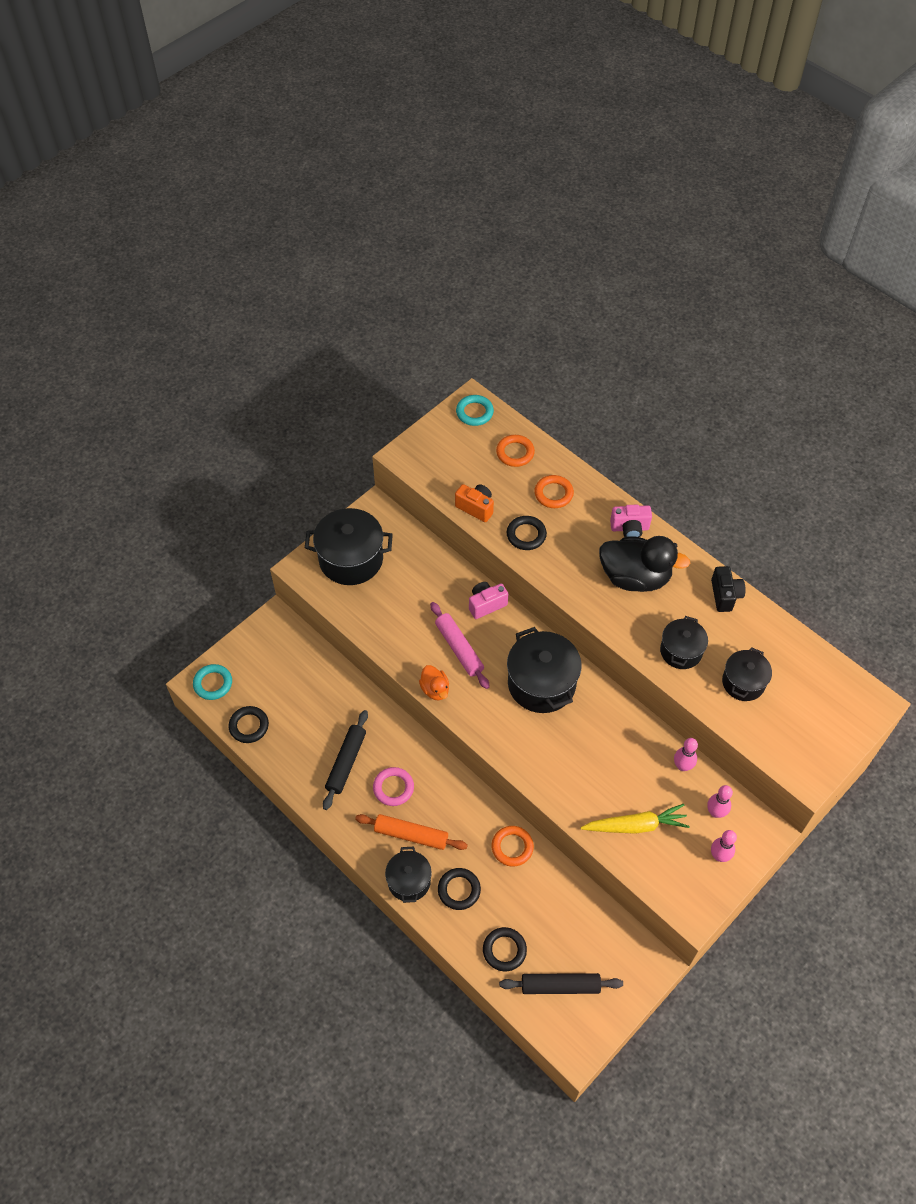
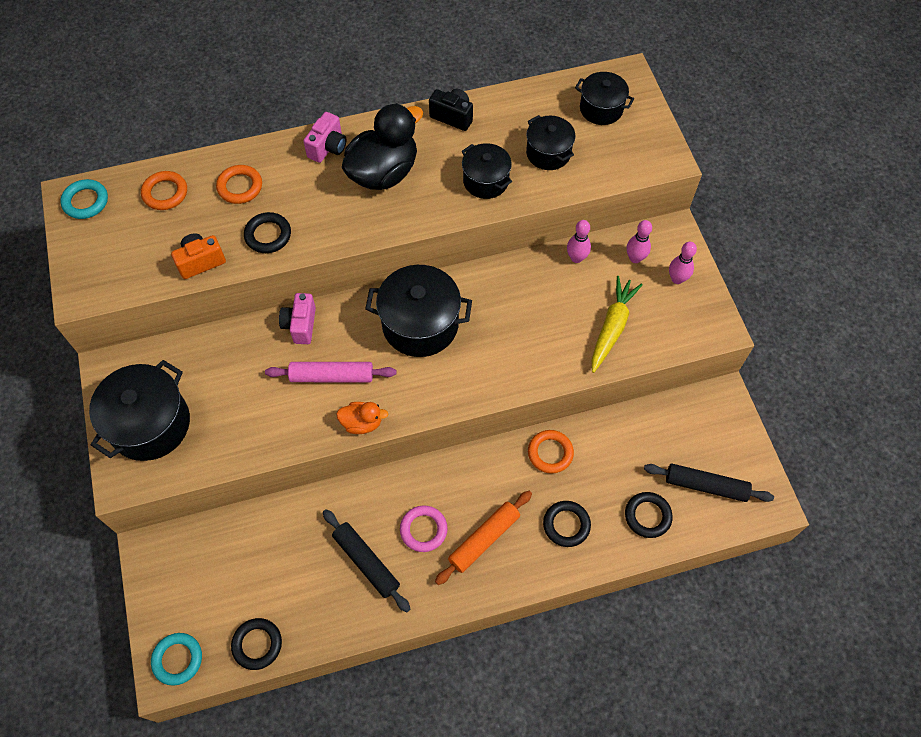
camera: 60 degrees left, 5 degrees up
(409, 881) = (531, 567): black pot -> black pot (601, 109)
(560, 986) = (706, 486): black rolling pin -> black rolling pin turned 75 degrees clockwise

